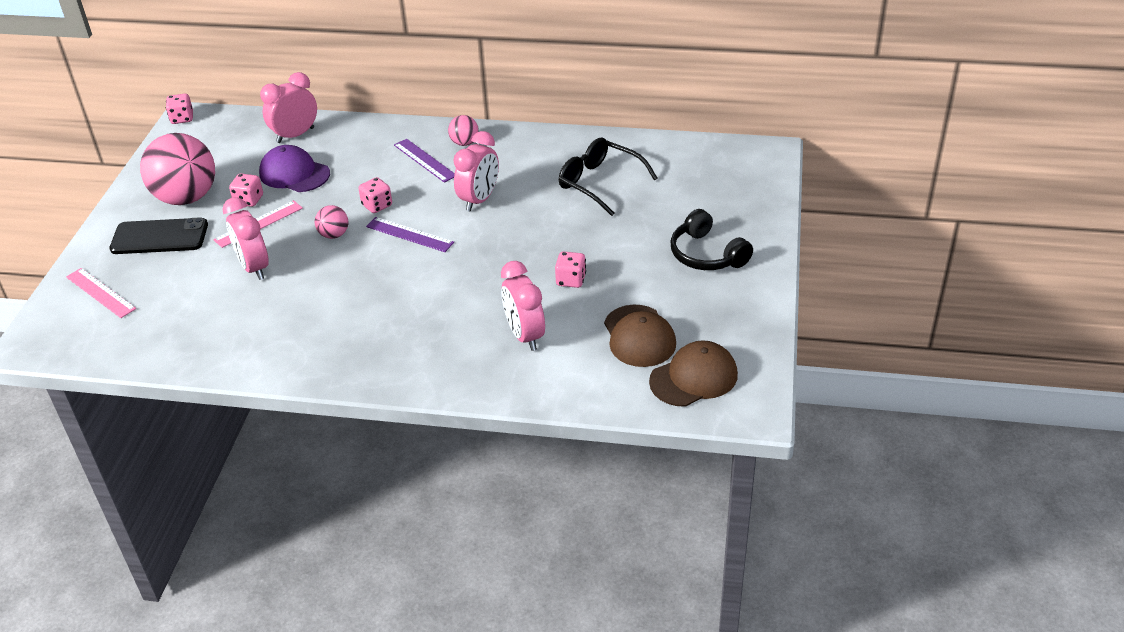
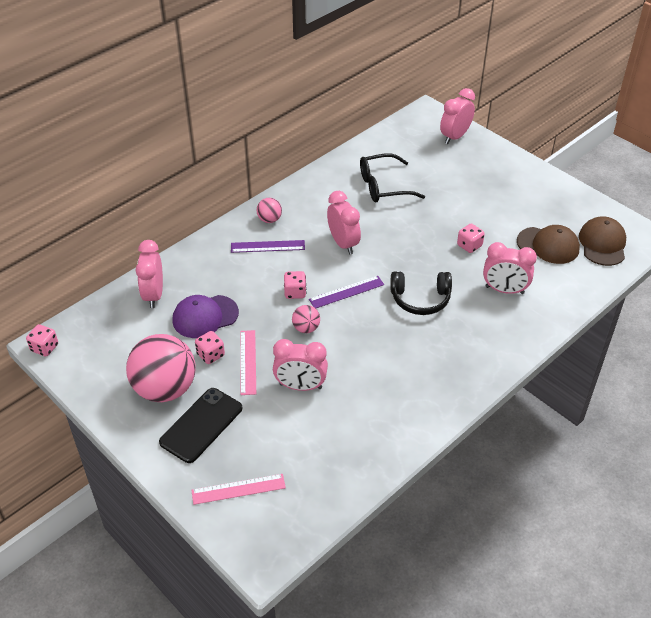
camera: 55 degrees left, 5 degrees up
(706, 254) = (499, 183): black headphones -> black headphones (420, 299)
(749, 189) = (455, 137): none -> pink clock

